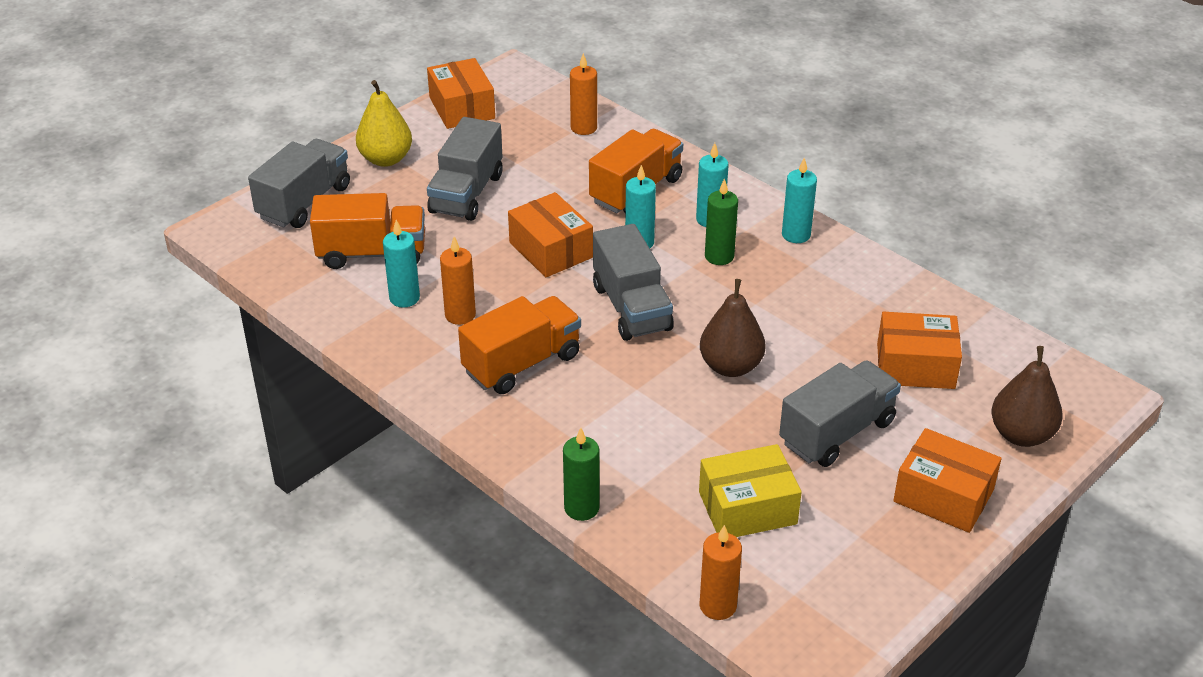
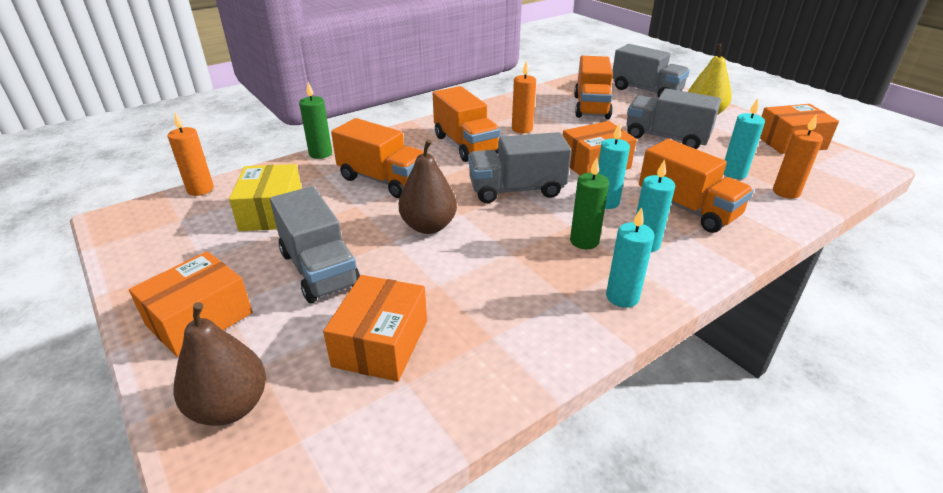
camera: 100 degrees right, 5 degrees down
(404, 298) = (543, 114): turquoise candle -> turquoise candle (734, 173)
(640, 425) = (383, 180): none -> orange truck

